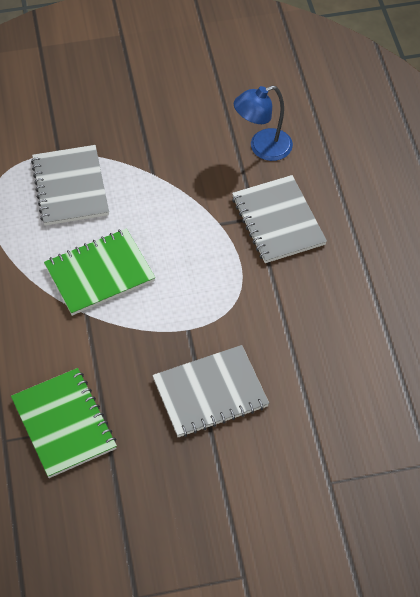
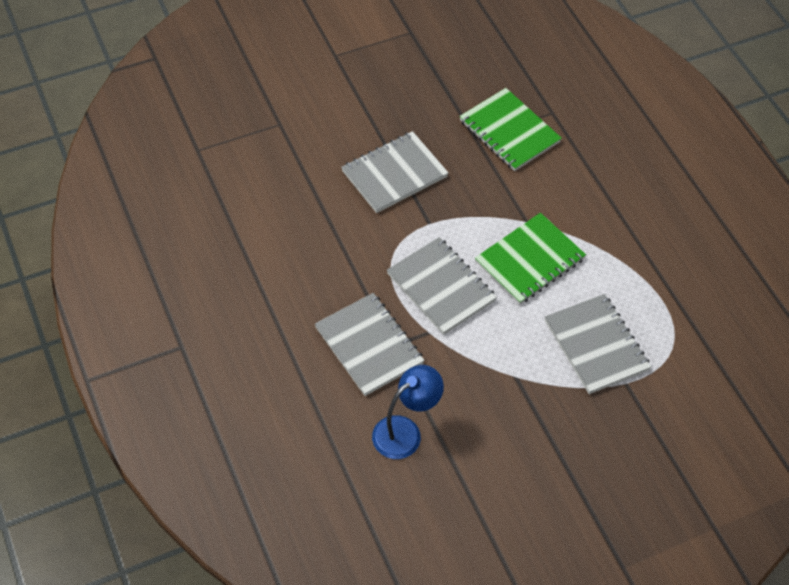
camera: 165 degrees right, 0 degrees up
(195, 262) = (441, 287): none -> grey notebook

